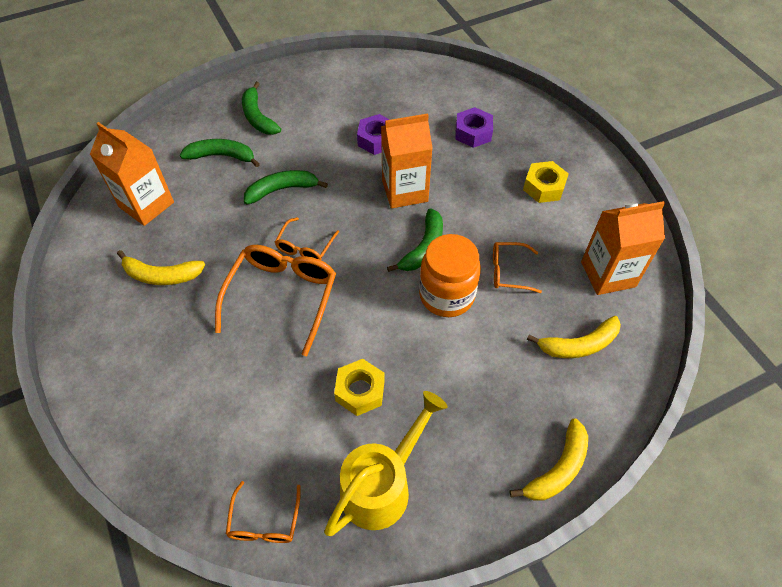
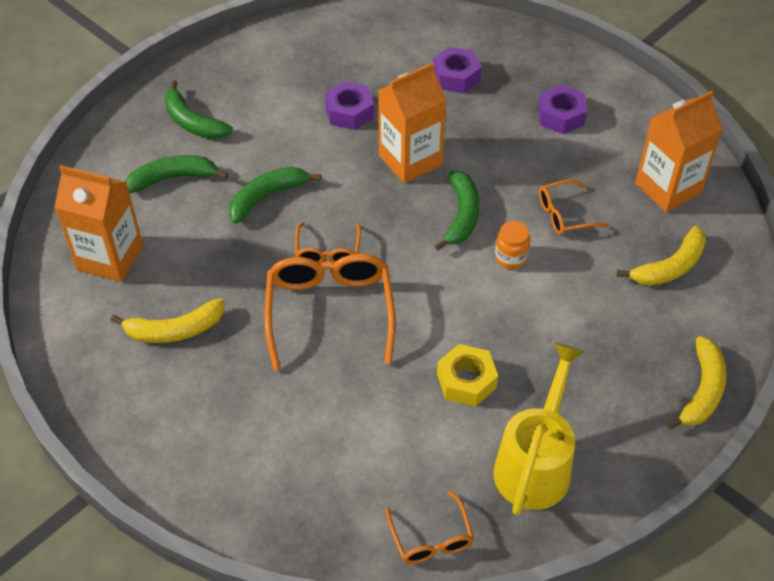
camera: 20 degrees left, 5 degrees down
(446, 295) = (511, 258): orange jar -> orange jar, size x0.50
(544, 187) = (561, 116): yellow nut -> purple nut

